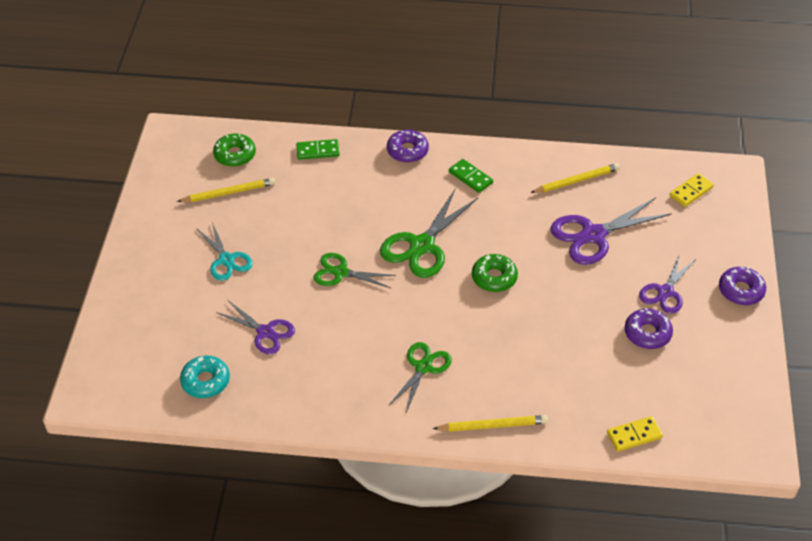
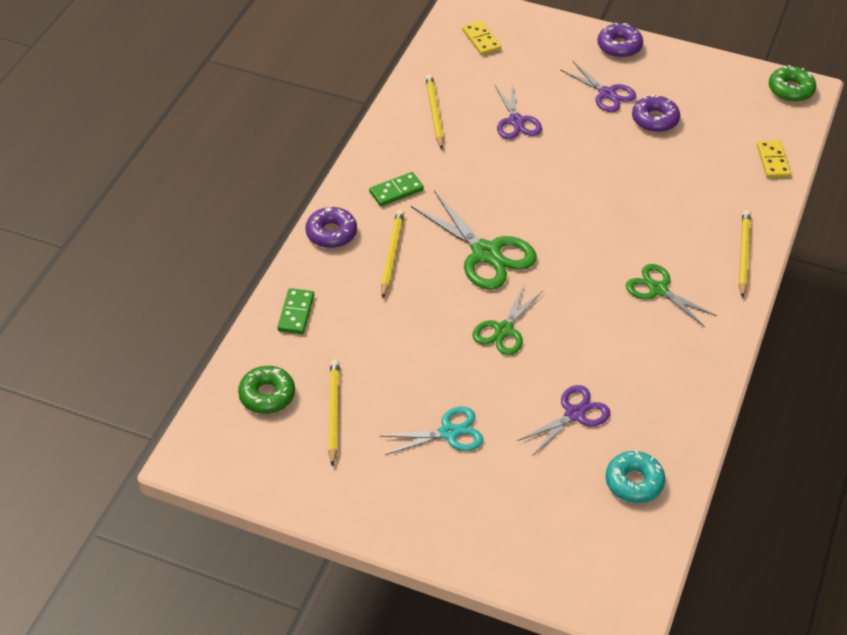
camera: 75 degrees left, 0 degrees up
(398, 190) = (392, 255): none -> yellow pencil
(494, 278) = (551, 207): green donut -> green donut (790, 90)
(593, 235) = (516, 121): purple scissors -> purple scissors, size x0.63

